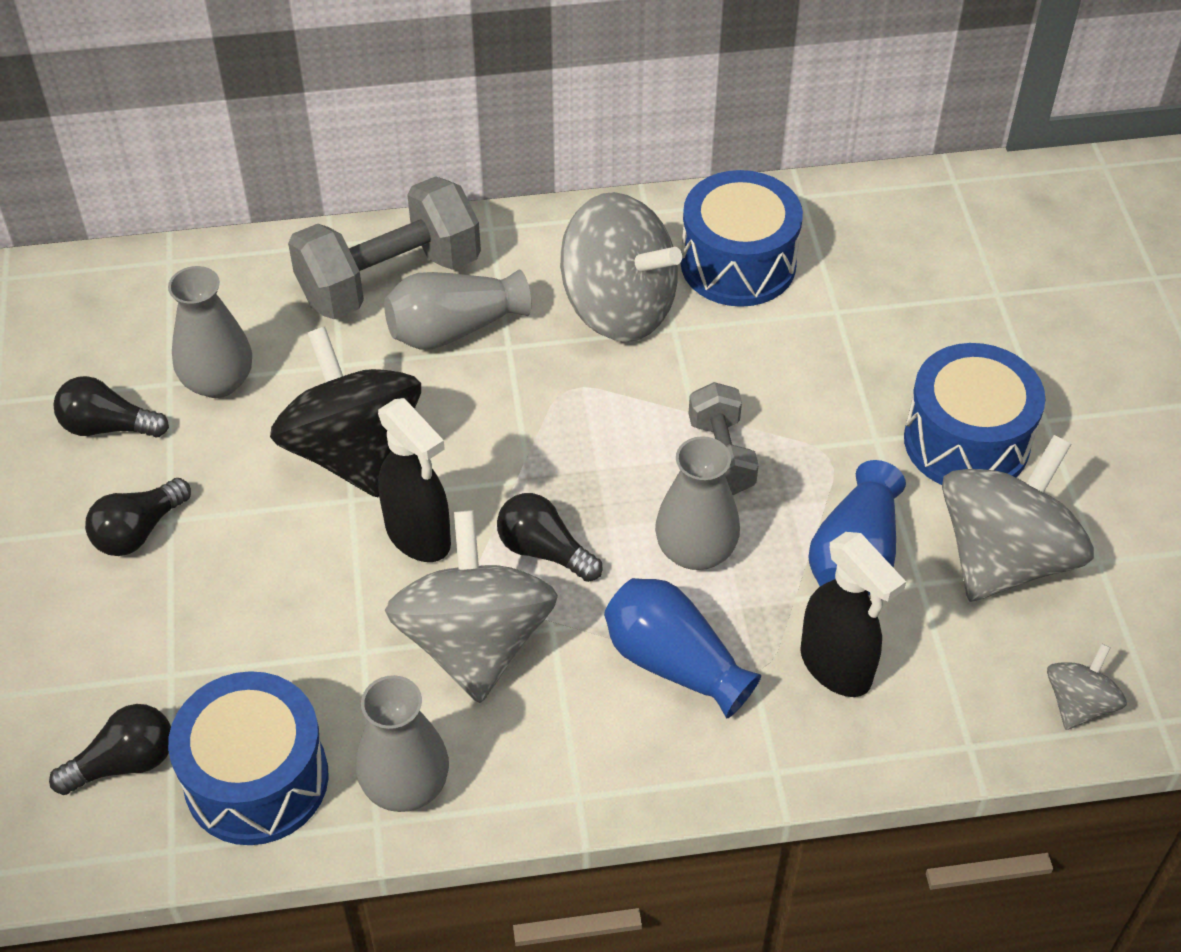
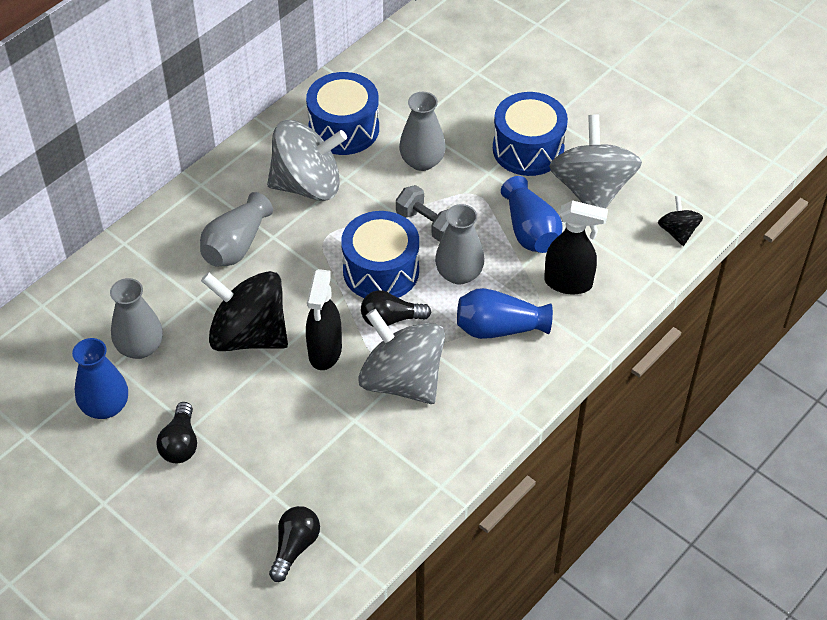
camera: 40 degrees left, 0 degrees up
(108, 426) = (105, 406): black light bulb -> blue vase
(257, 779) = (366, 508): blue drum -> blue drum (381, 271)
(390, 279) = (176, 241): grey dumbbell -> none
(405, 785) = (436, 462): grey vase -> grey vase (422, 161)
(419, 536) = (325, 352): black spray bottle -> black spray bottle turned 90 degrees clockwise
(1078, 704) = (678, 232): grey spinning top -> black spinning top

